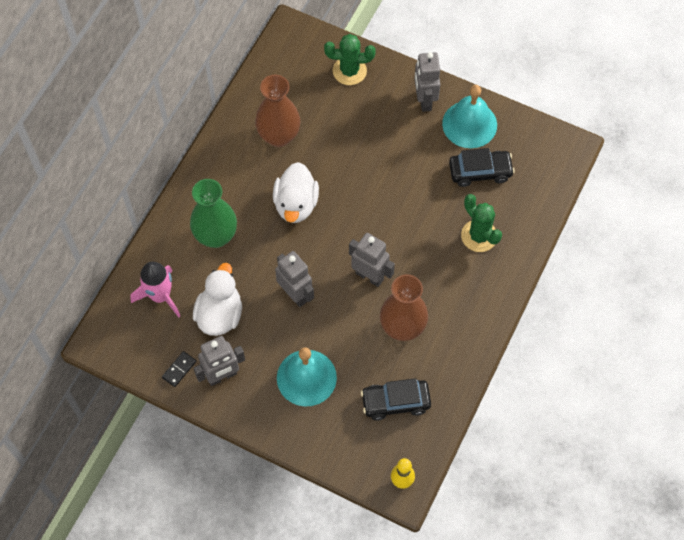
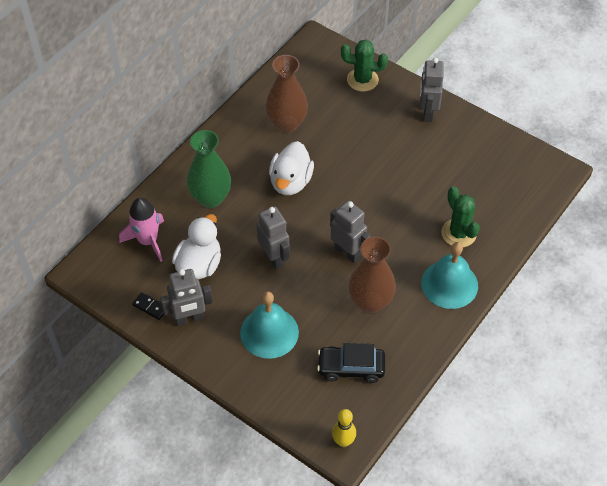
camera: 10 degrees right, 10 degrees down
(179, 369) = (150, 307): black domino -> black domino turned 75 degrees clockwise
(469, 124) = (466, 138): turquoise bell -> turquoise bell (449, 284)
(480, 172) = (469, 179): black car -> none

